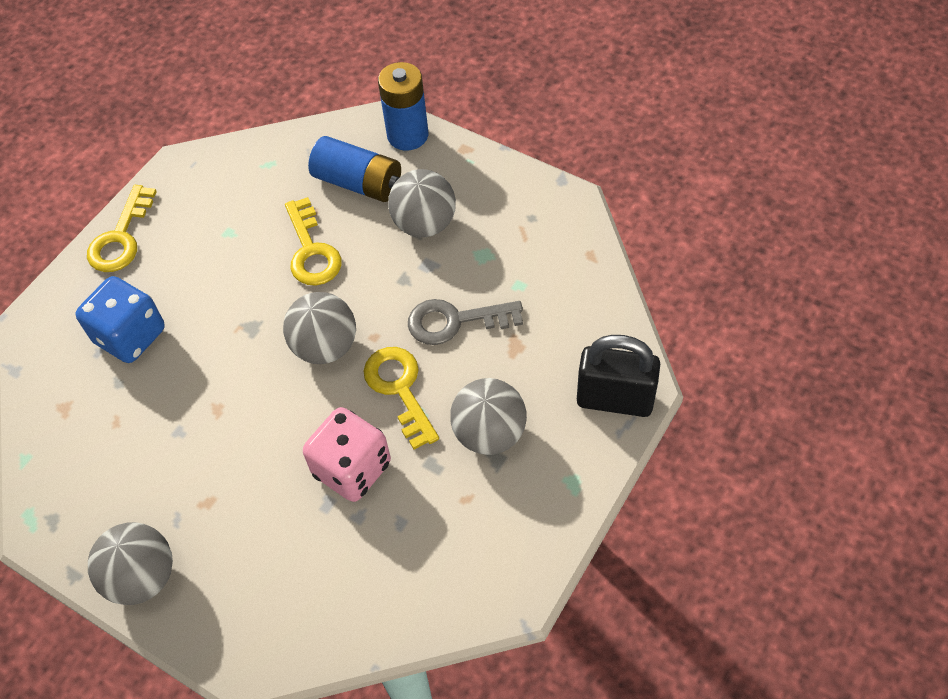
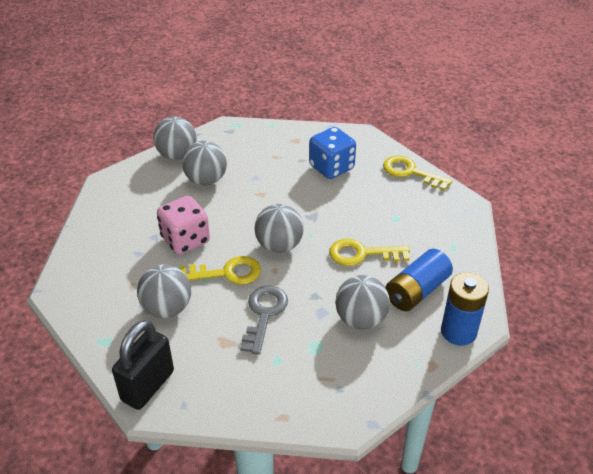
camera: 105 degrees right, 15 degrees down
(202, 500) = (206, 180): none -> grey ball

